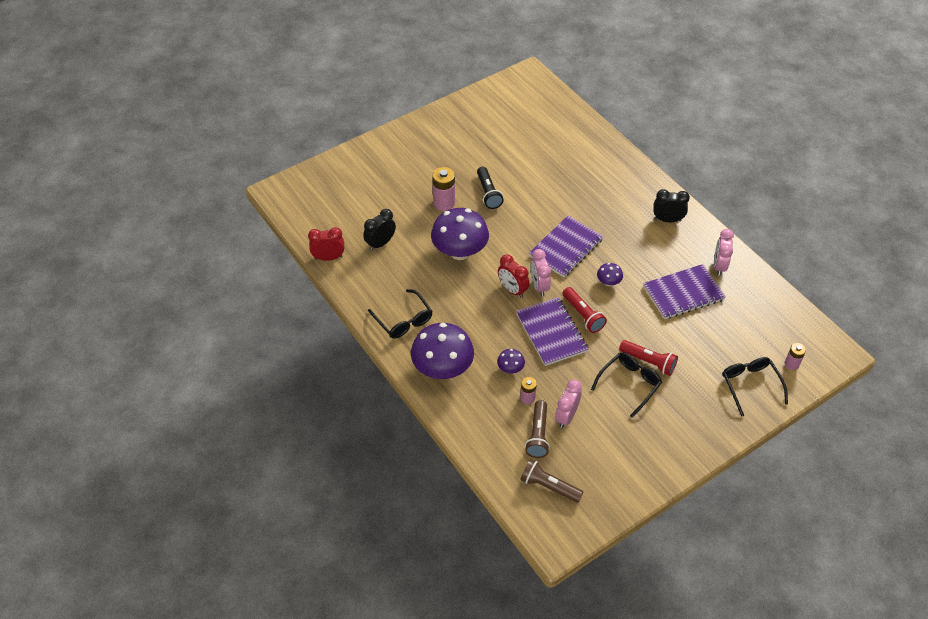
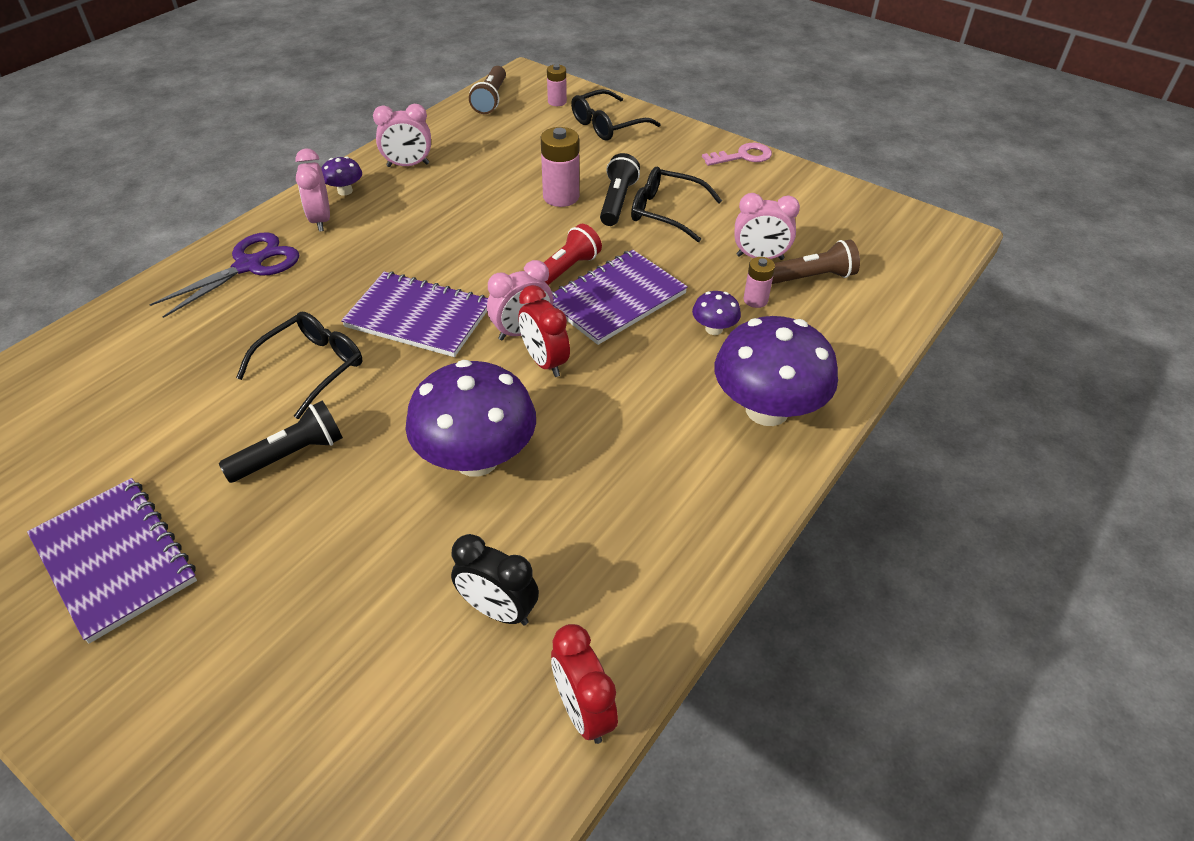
camera: 110 degrees left, 5 degrees down
(403, 320) = (693, 498): black glasses -> black glasses (312, 367)
(444, 203) = (335, 525): pink battery -> pink battery (561, 197)
(512, 290) = (544, 362): red clock -> red clock turned 120 degrees clockwise
(549, 486) = (881, 253): brown flashlight -> brown flashlight (490, 99)
(608, 282) = (481, 258): purple mushroom -> purple mushroom (345, 191)
(632, 188) = (248, 266): none -> purple scissors
(648, 362) = (617, 201): red flashlight -> black flashlight
(667, 220) = (320, 220): black clock -> pink clock
(683, 293) = (474, 188): purple notebook -> purple notebook (114, 560)
(687, 454) = (742, 156): none -> pink key

